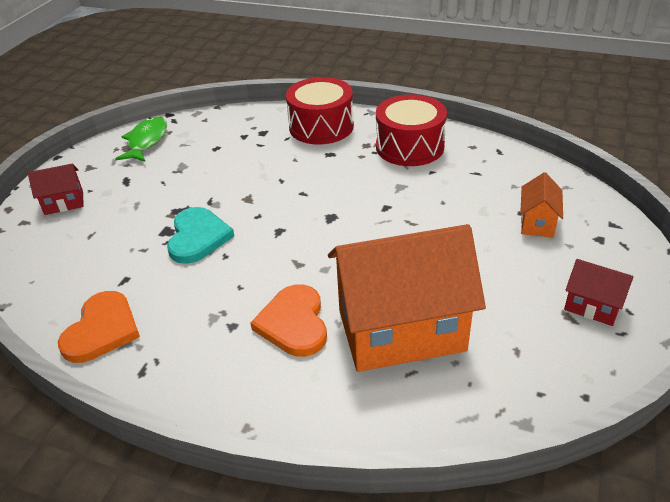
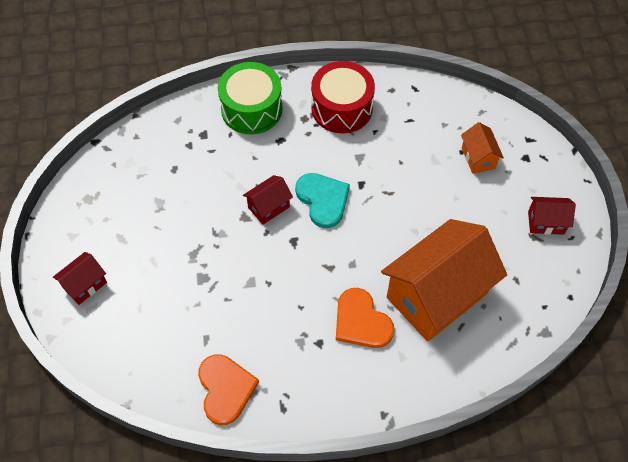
camera: 30 degrees left, 20 degrees up
(146, 141) = (101, 184): green fish -> none
(198, 237) = (233, 274): turquoise heart -> turquoise heart (323, 200)
(277, 198) = (269, 207): none -> red house
(321, 127) = (251, 109): red drum -> green drum

